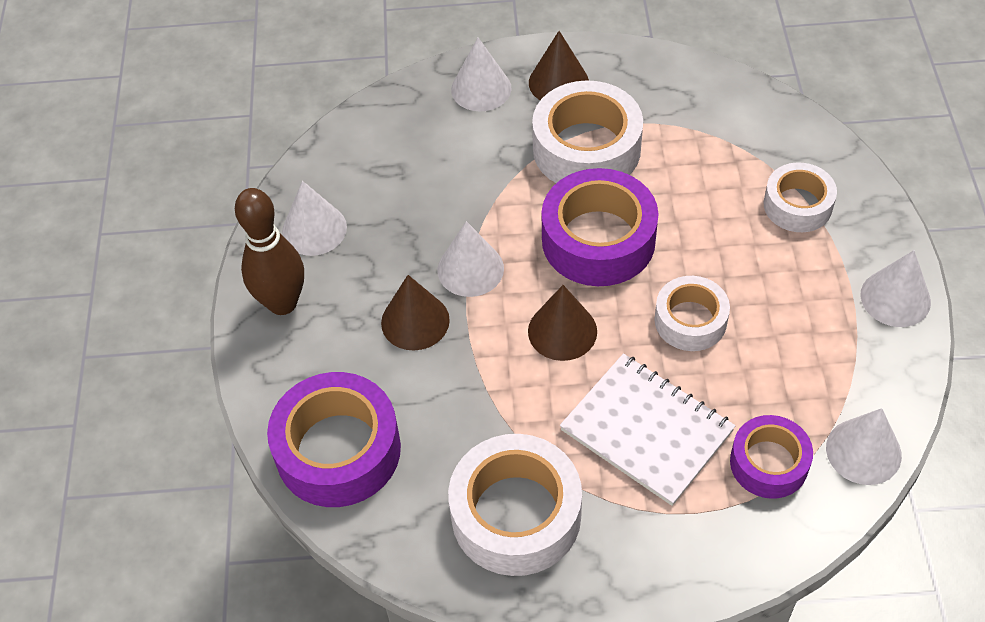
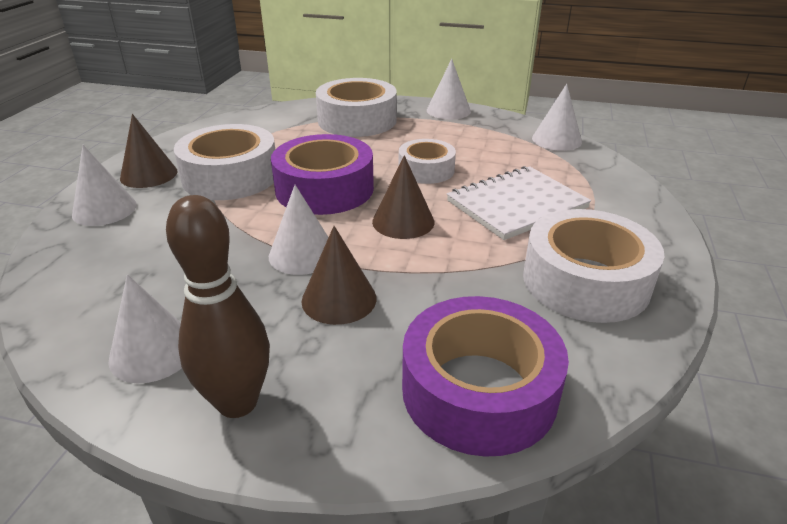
camera: 75 degrees left, 20 degrees down
(769, 463) = (558, 168): purple tape -> none
(797, 205) = (357, 120): white tape -> white tape, size x1.65

